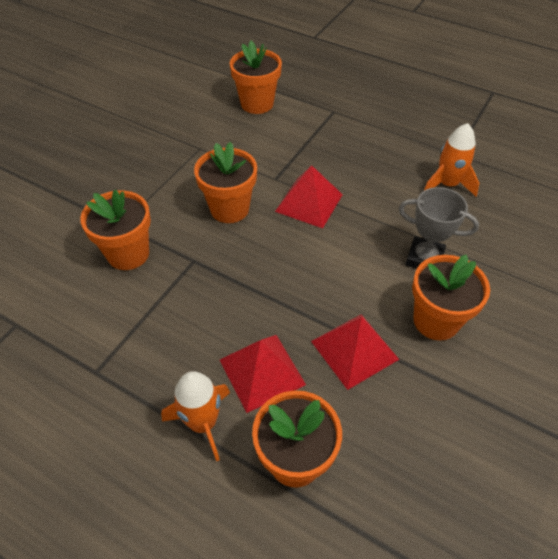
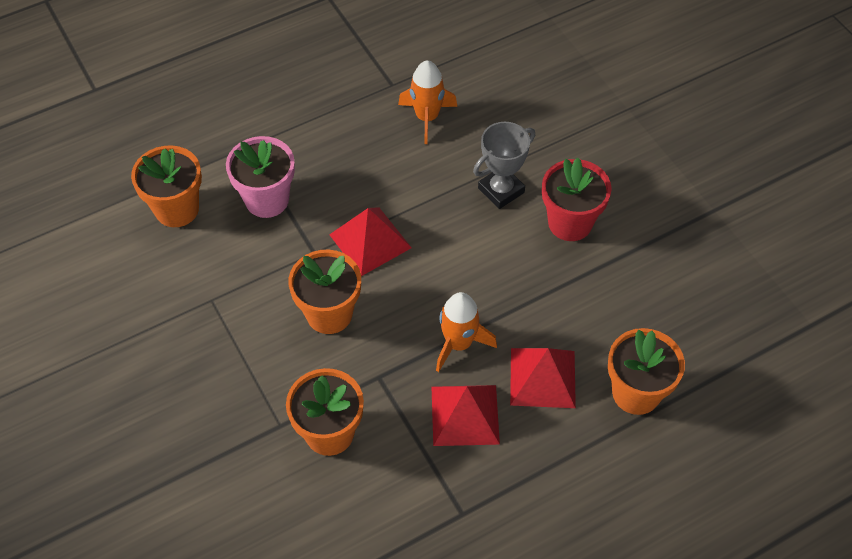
camera: 60 degrees left, 5 degrees up
(203, 423) = (566, 445): orange rocket -> orange rocket (459, 343)
(298, 138) = (267, 200): none -> pink flower pot
(354, 350) = (562, 297): red pyramid -> red pyramid (465, 415)
(436, 321) = (570, 223): orange flower pot -> red flower pot

